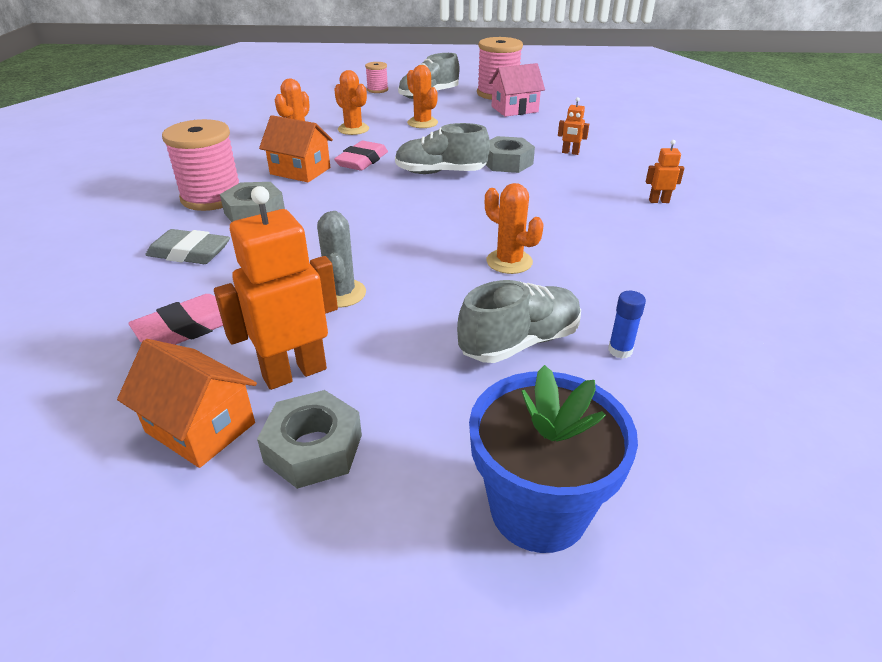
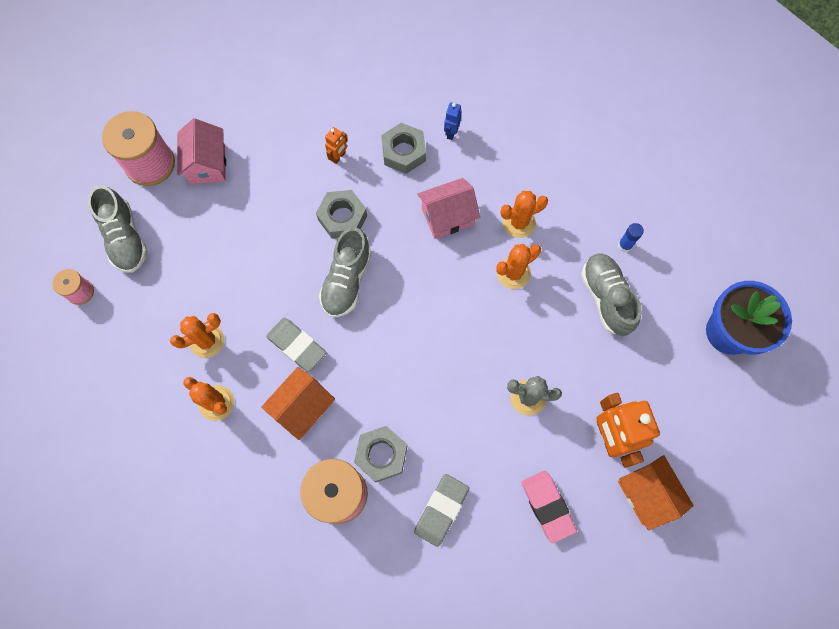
camera: 75 degrees left, 35 degrees up
(200, 427) = (647, 493): orange house -> orange house turned 75 degrees counterclockwise
(313, 448) = (673, 432): grey nut -> grey nut (403, 152)
(362, 161) = (297, 346): pink eraser -> grey eraser
(422, 123) = (214, 266): orange cactus -> orange cactus (519, 223)
(552, 212) = (447, 216): none -> pink house
(658, 201) = (451, 133): orange robot -> blue robot

